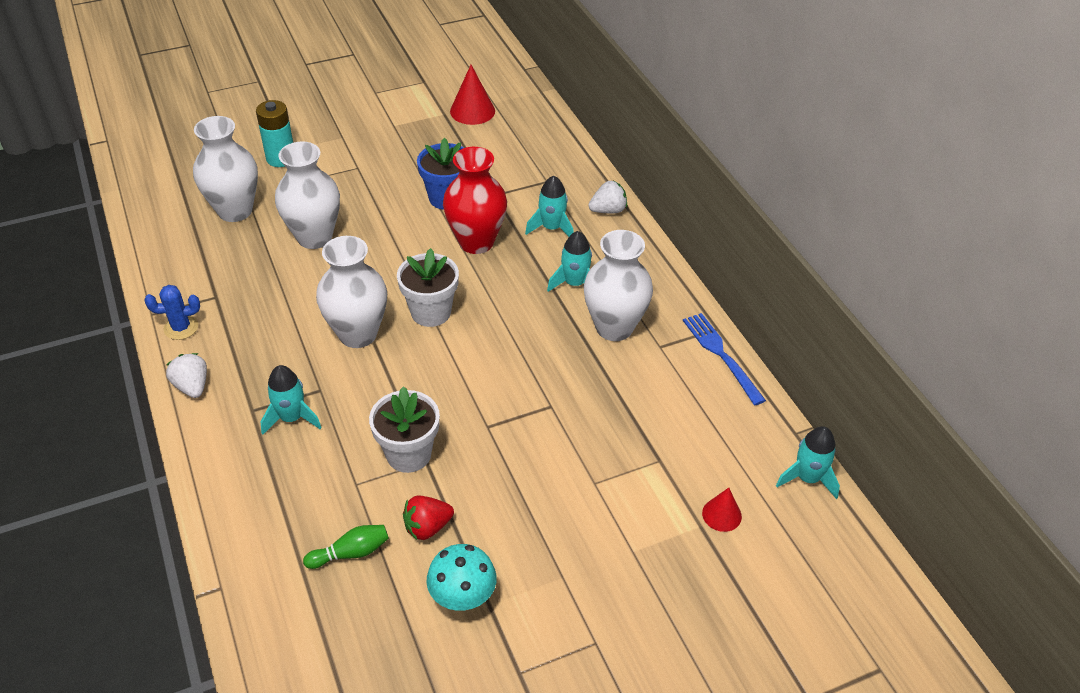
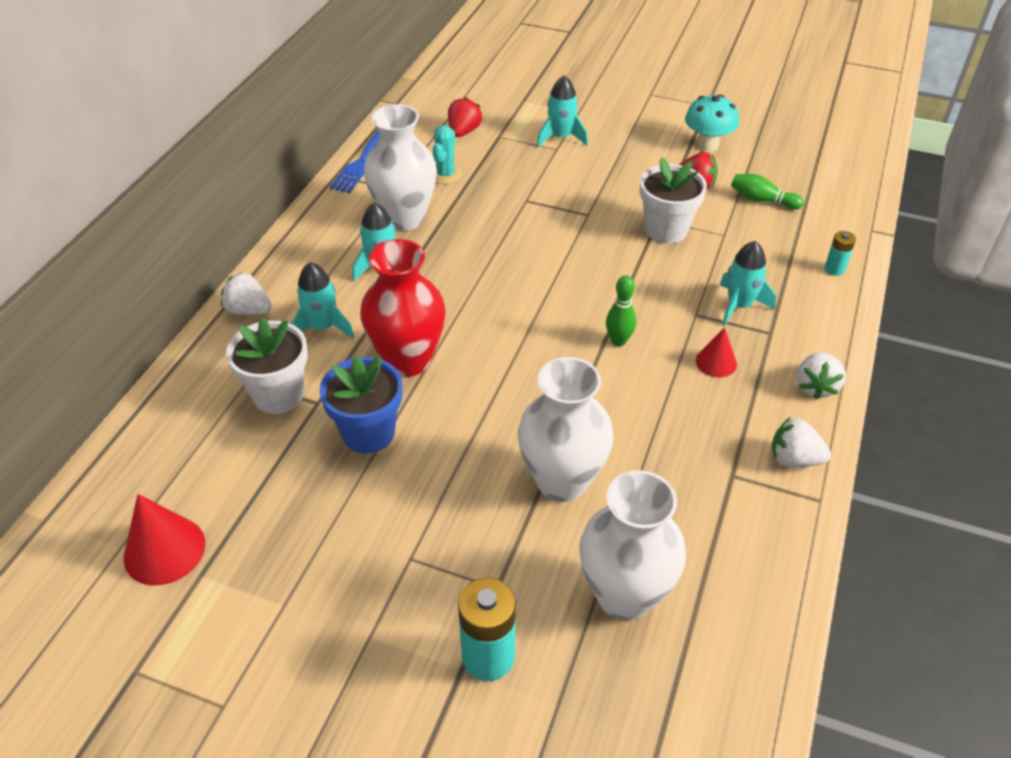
camera: 135 degrees left, 0 degrees up
(181, 328) = (794, 459): blue cactus -> white strawberry
(233, 509) = (834, 269): none -> turquoise battery
(358, 334) = (618, 341): white vase -> green bowling pin
(431, 312) = (532, 320): white flower pot -> white flower pot (278, 395)
(642, 386) = (445, 174): none -> turquoise cactus
(693, 442) = (463, 132): none -> red strawberry
(721, 514) = (503, 98): red cone -> red cone (716, 362)
(807, 478) = (428, 85): turquoise rocket -> turquoise rocket (561, 137)

